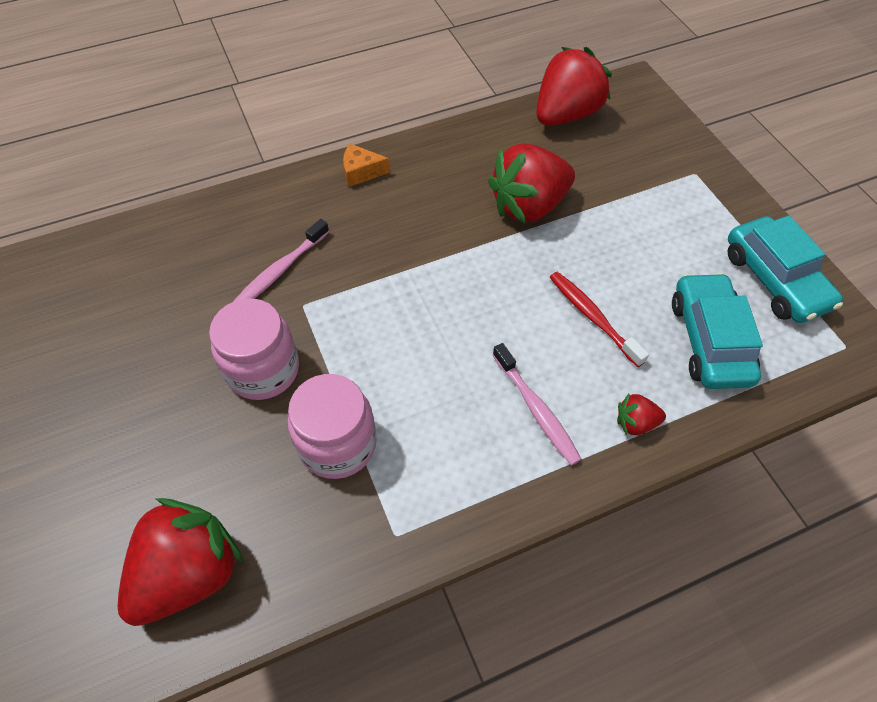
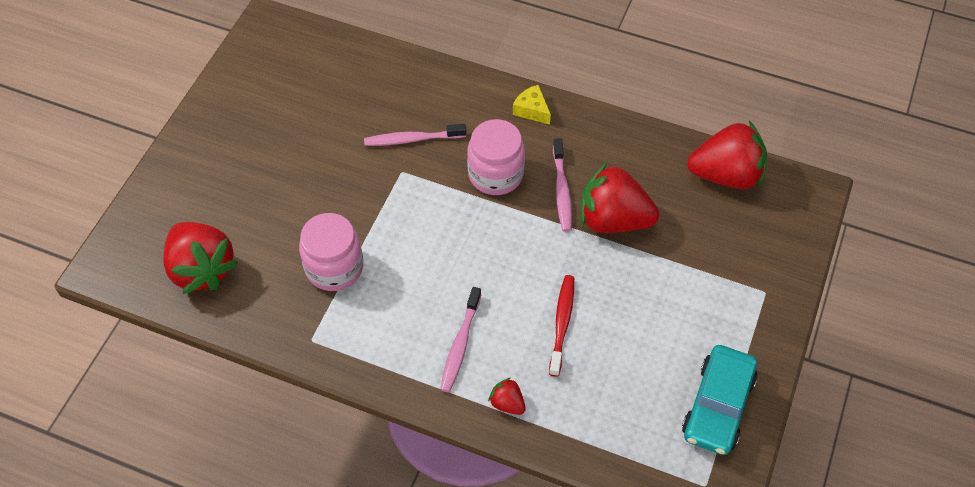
camera: 45 degrees right, 0 degrees up
(190, 573) = (202, 269): red strawberry -> red strawberry turned 60 degrees clockwise
(263, 370) = (341, 193): pink jar -> pink jar (495, 174)
(361, 172) = (532, 110): orange cheese -> yellow cheese
(462, 215) = (561, 190): none -> pink toothbrush
(709, 340) = (618, 401): turquoise car -> none

